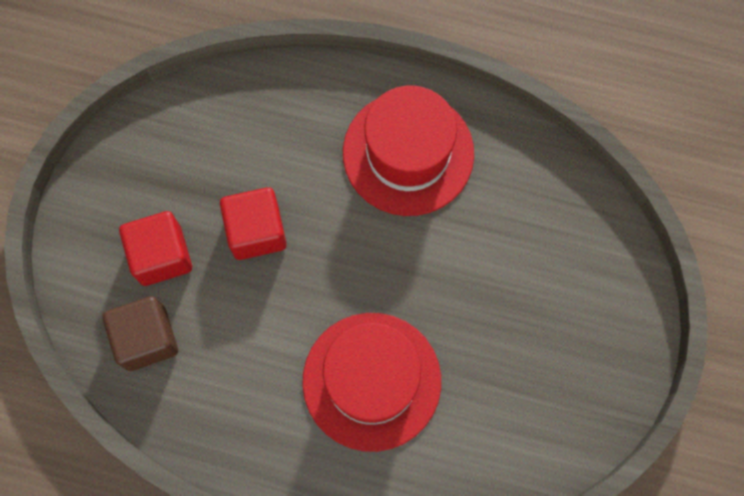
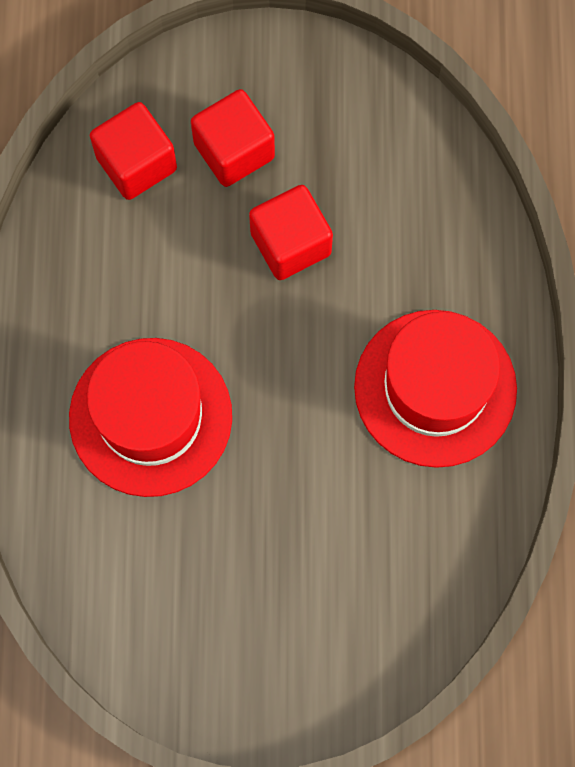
camera: 75 degrees right, 0 degrees up
(146, 338) = (136, 163): brown cube -> red cube

